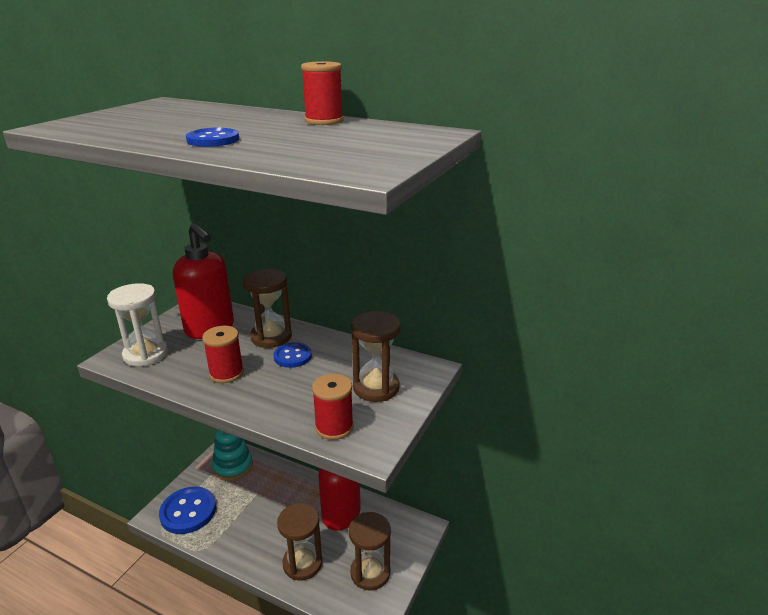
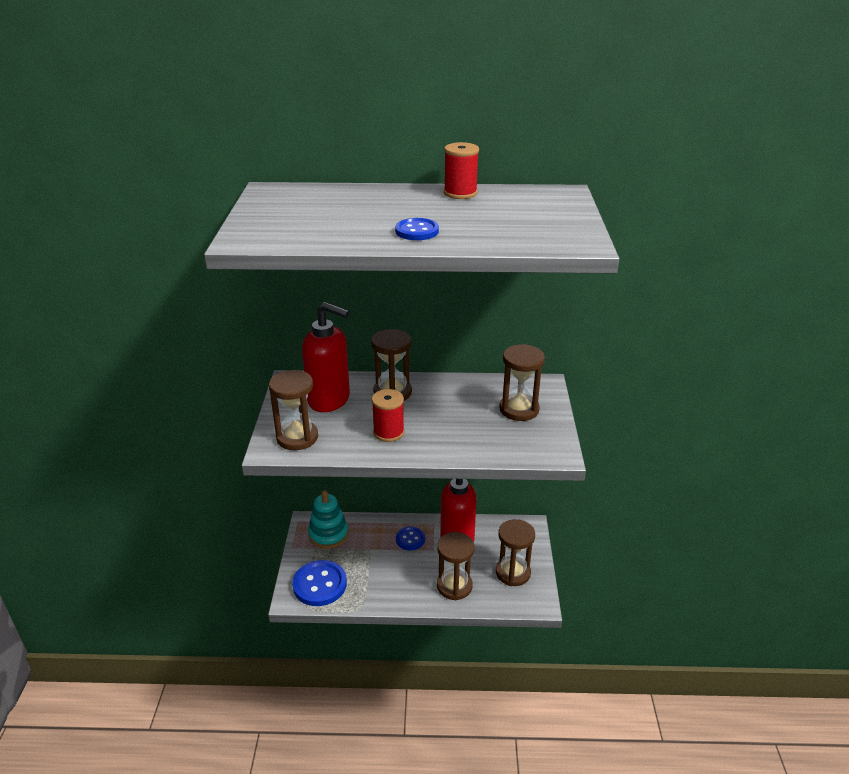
camera: 25 degrees left, 5 degrees up
(146, 354) = (297, 437): white hourglass -> brown hourglass
(292, 356) = (429, 403): blue button -> blue button (410, 539)
(334, 427) = (517, 446): red spool -> none

